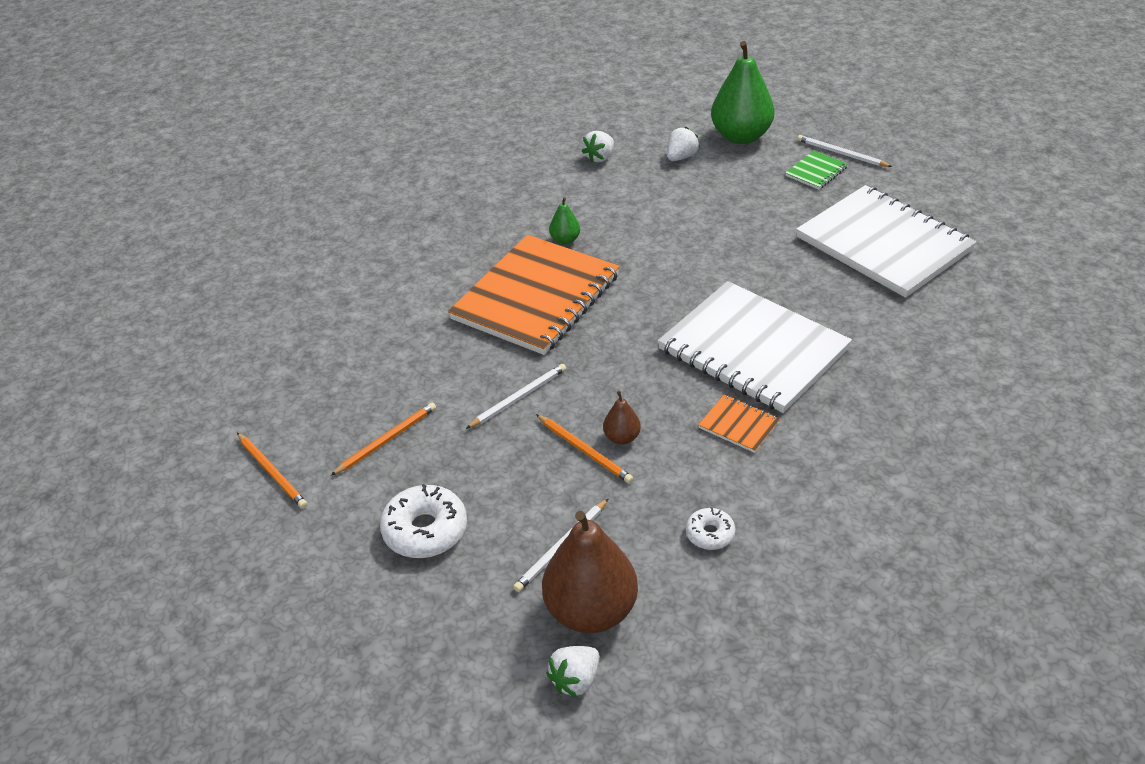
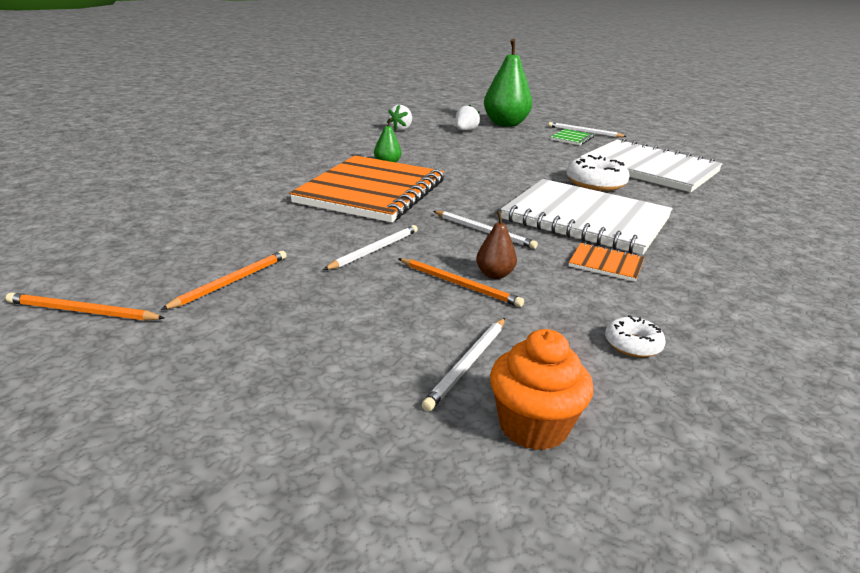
camera: 15 degrees left, 15 degrees down
(272, 472) = (82, 311): orange pencil -> orange pencil turned 150 degrees clockwise
(425, 530) = (289, 356): white donut -> white donut (595, 183)
(575, 680) = (551, 513): white strawberry -> none
(591, 611) = (533, 426): brown pear -> orange cupcake
(634, 370) = (484, 231): none -> white pencil

